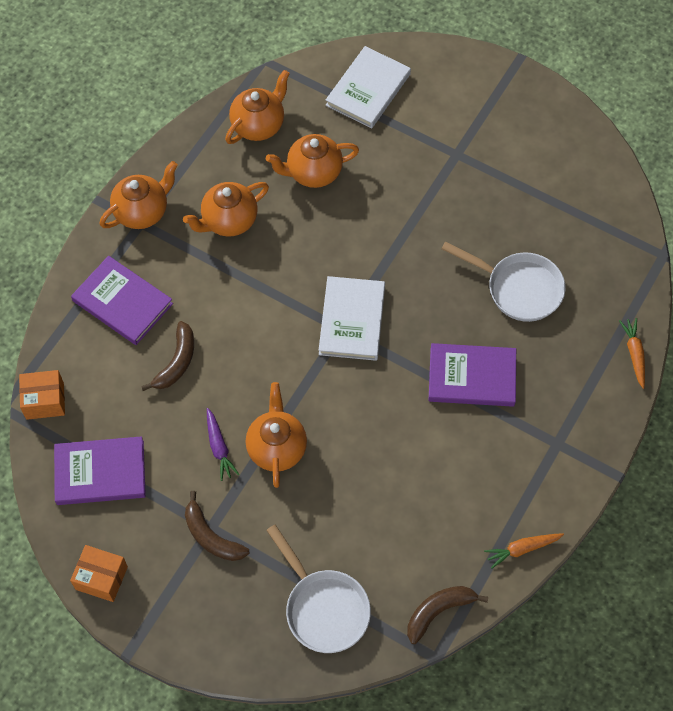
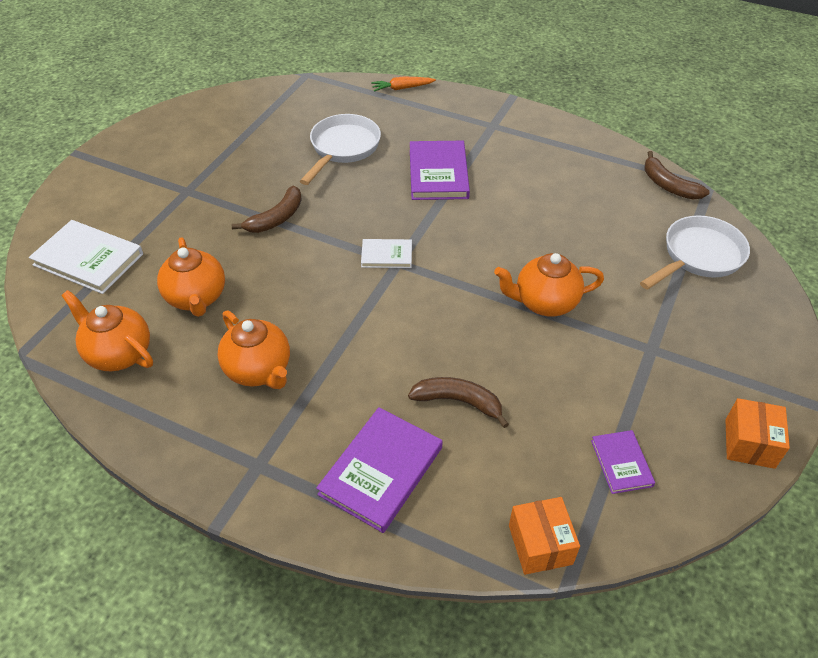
camera: 95 degrees left, 15 degrees down
(100, 472) = (621, 463): purple book -> purple book, size x0.56
(142, 212) = (240, 466): orange teapot -> none
(211, 536) = (661, 347): brown banana -> brown banana (276, 218)
(219, 447) = (557, 351): purple carrot -> none
(352, 320) = (386, 255): white book -> white book, size x0.56
(522, 549) = (593, 142): orange carrot -> none

